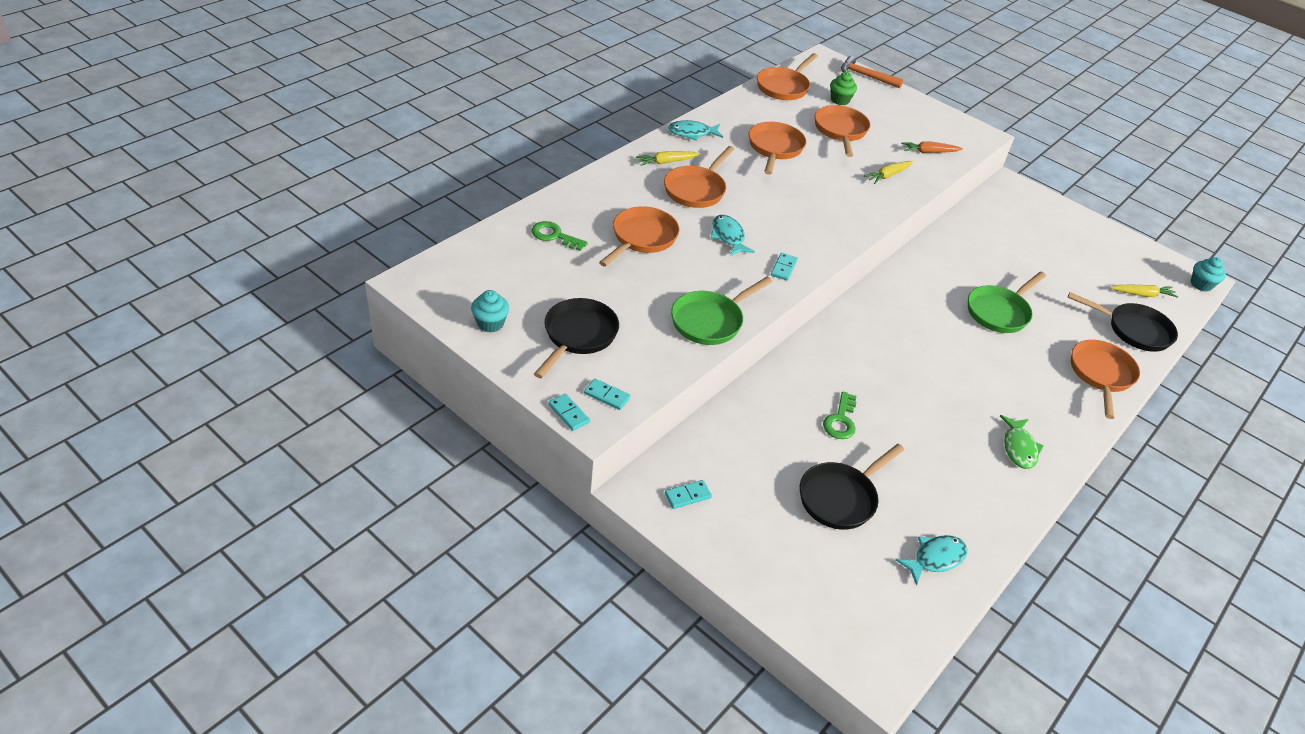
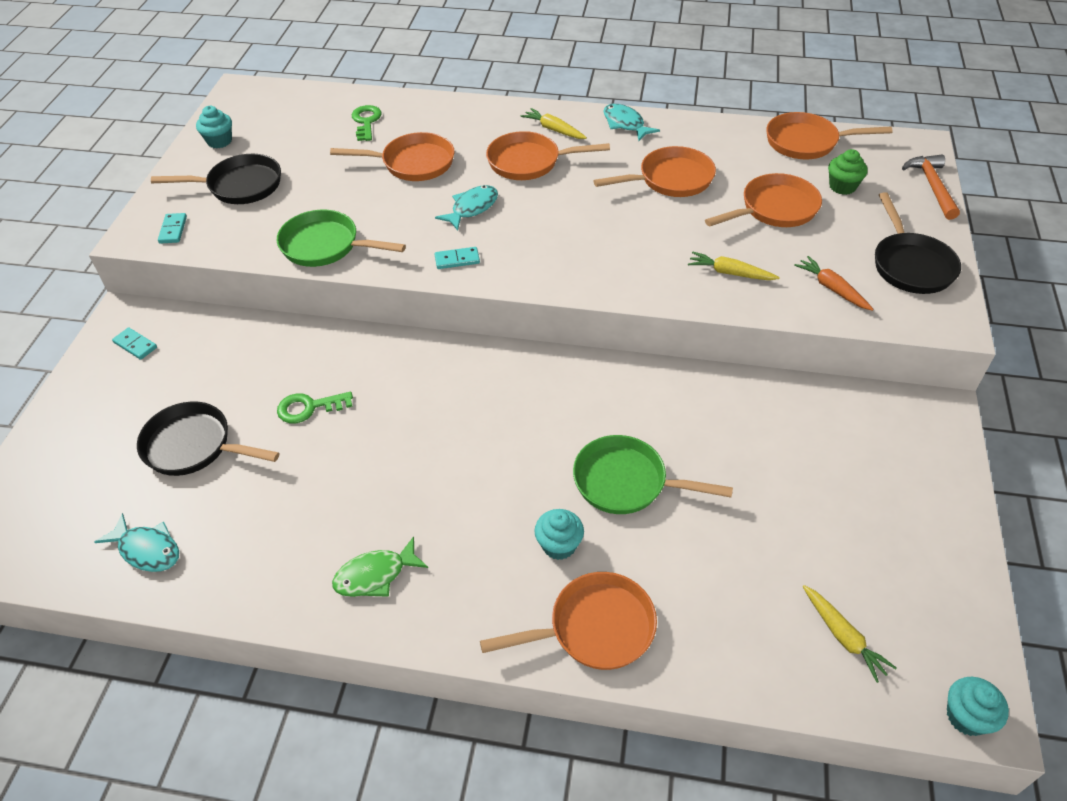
camera: 65 degrees right, 5 degrees up
(569, 413) = (137, 220): turquoise domino -> none
(1034, 360) = (559, 545): none -> turquoise cupcake
(1134, 330) = (738, 646): black pan -> black pan (910, 265)

